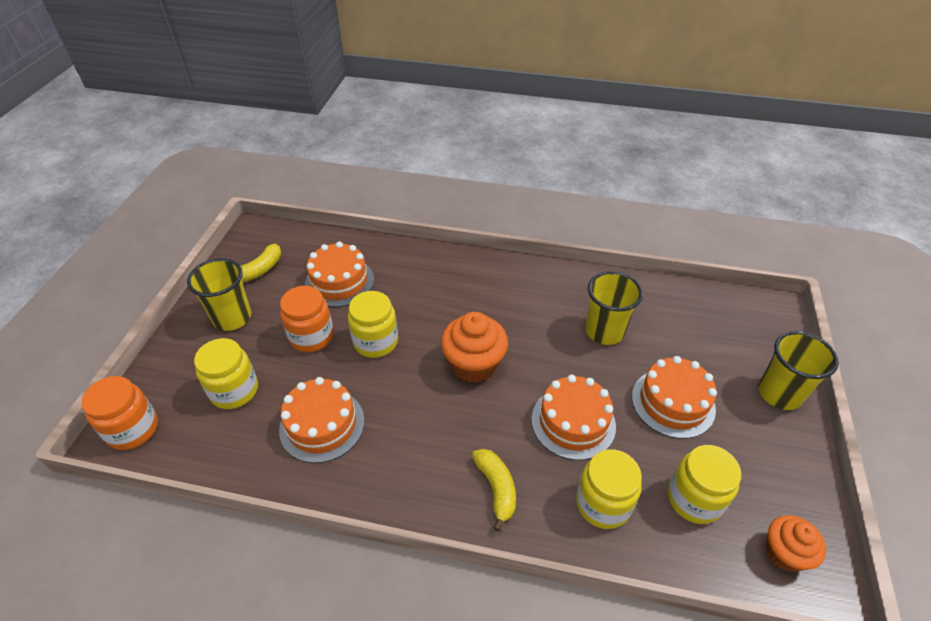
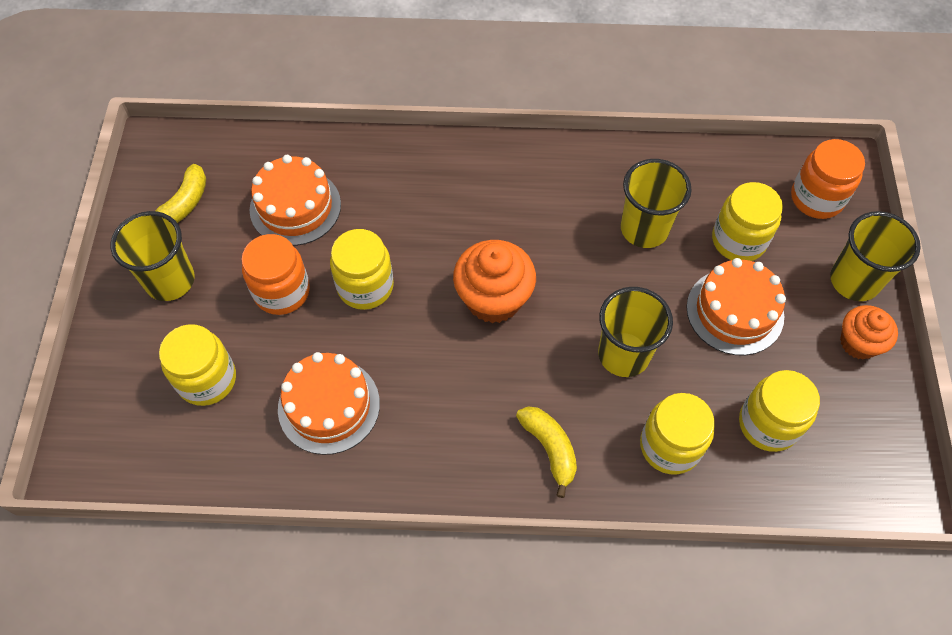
camera: 10 degrees left, 15 degrees up
(133, 429) = (98, 449): orange jar -> orange jar (816, 198)
(573, 422) = (623, 354): orange cake -> yellow cup
(681, 350) = (738, 240): none -> yellow jar
(784, 553) = (866, 467): orange cupcake -> orange cupcake (858, 343)

